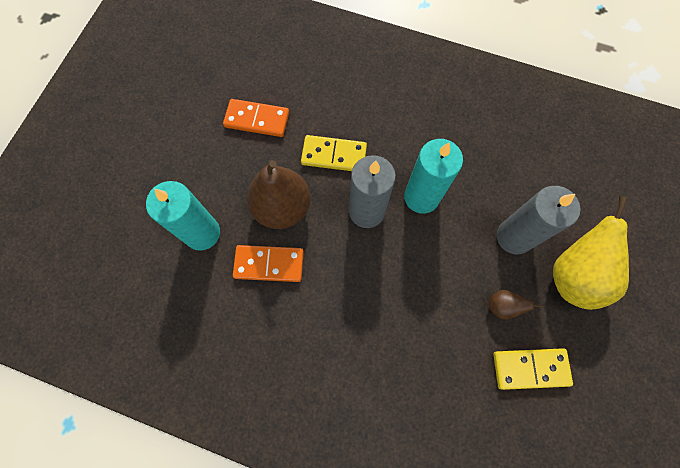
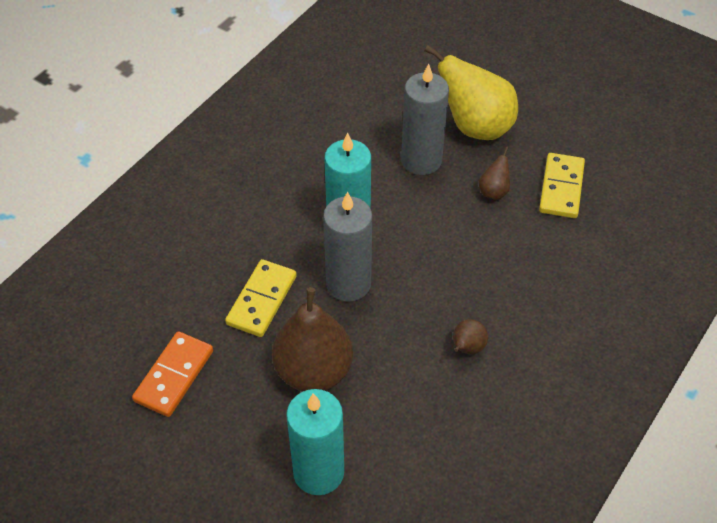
camera: 75 degrees left, 20 degrees down
(269, 264) = (384, 401): orange domino -> none
(331, 316) = (467, 348): none -> brown pear

